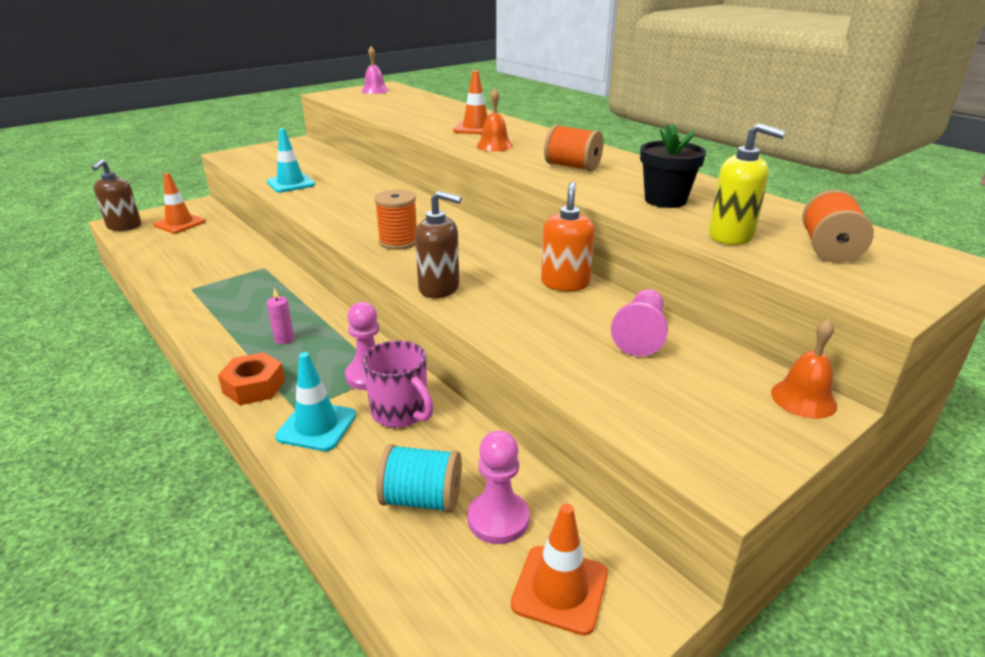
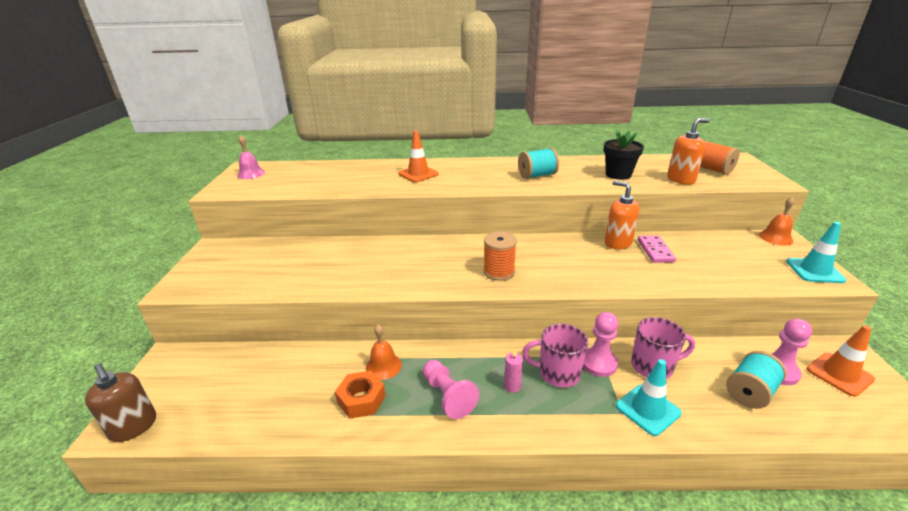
camera: 50 degrees left, 0 degrees up
(179, 223) = (196, 382): orange traffic cone -> none
(254, 386) = (572, 425): orange nut -> orange nut (361, 399)
(291, 183) = (314, 279): turquoise traffic cone -> turquoise traffic cone (814, 271)
(327, 357) = (558, 373): none -> pink mug
(439, 288) = (589, 282): brown soap dispenser -> none
(494, 146) = (465, 180): orange bell -> orange bell (383, 366)
(572, 167) = (537, 175): orange spool -> turquoise spool
(582, 310) = (655, 251): none -> pink domino
(641, 335) = (694, 247): pink pawn -> pink pawn (448, 396)
(731, 236) = (681, 179): yellow soap dispenser -> orange soap dispenser

